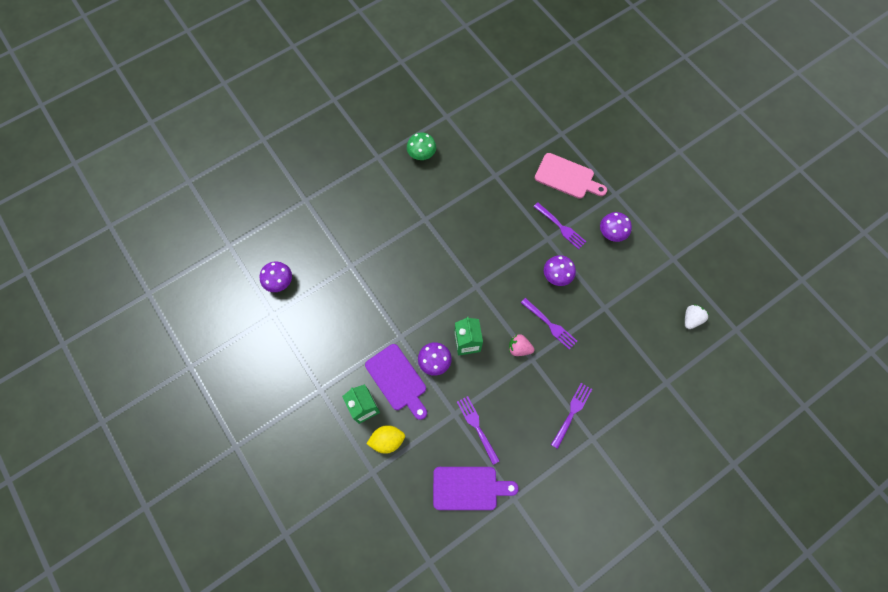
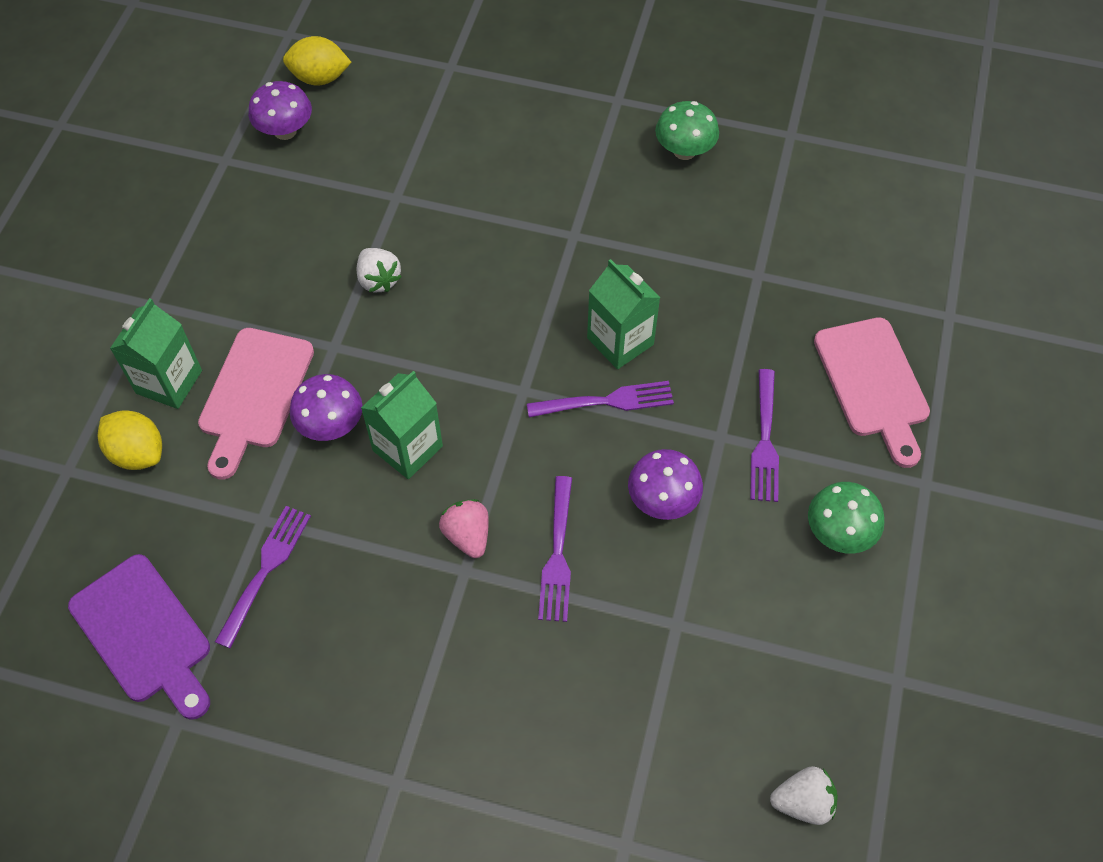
camera: 50 degrees right, 10 degrees down
(264, 250) = (320, 78): none -> yellow lemon
(384, 299) = (378, 280): none -> white strawberry
(397, 380) = (254, 394): purple cutting board -> pink cutting board
(483, 239) = (620, 341): none -> green carton
(572, 413) = (417, 710): purple fork -> purple fork (605, 402)
(611, 233) = (839, 533): purple mushroom -> green mushroom

